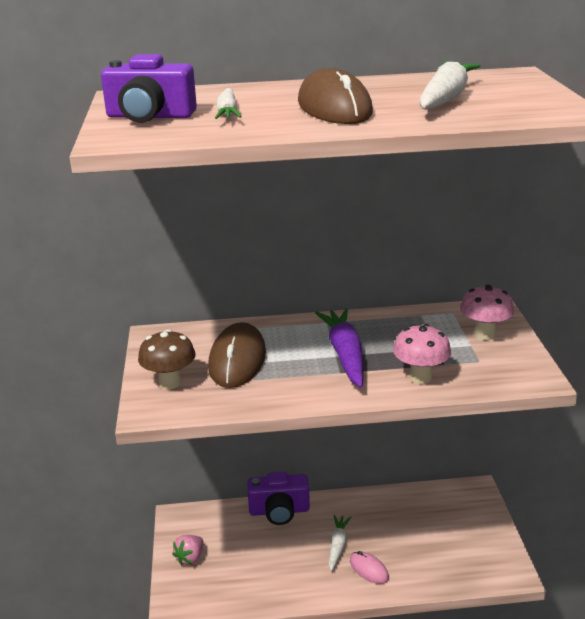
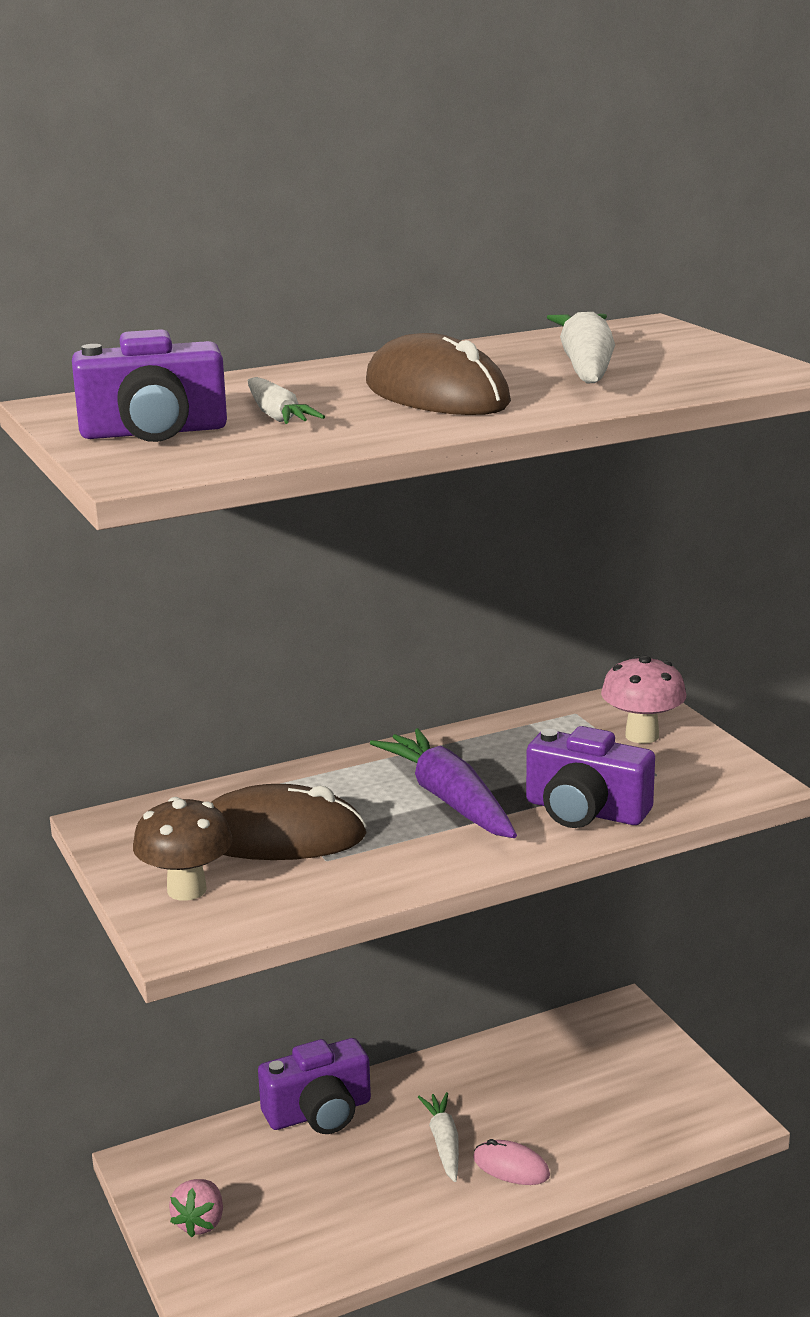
camera: 20 degrees left, 5 degrees down
(237, 360) = (278, 836): brown mouse -> brown mouse turned 75 degrees counterclockwise
(420, 377) = (585, 811): pink mushroom -> purple camera

